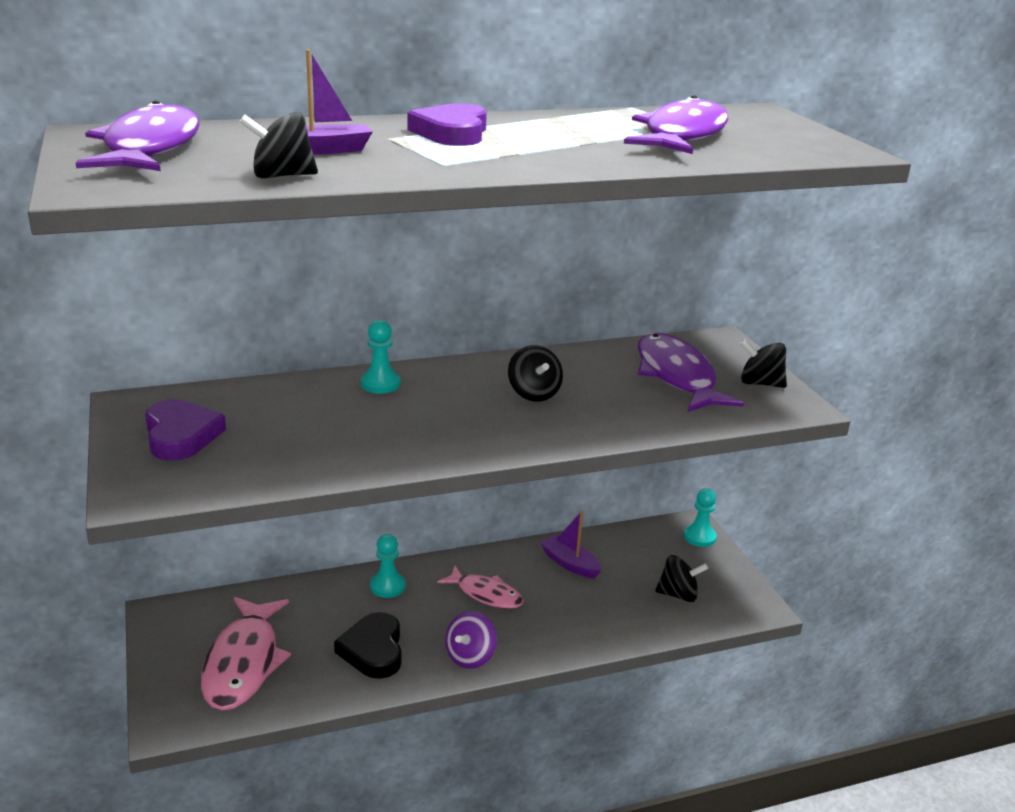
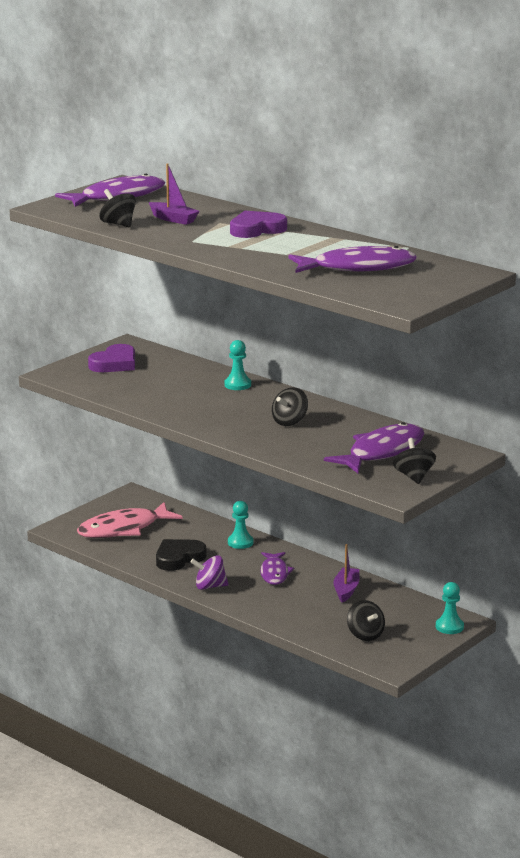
camera: 60 degrees right, 5 degrees down
(485, 594) = (274, 573): pink fish -> purple fish

